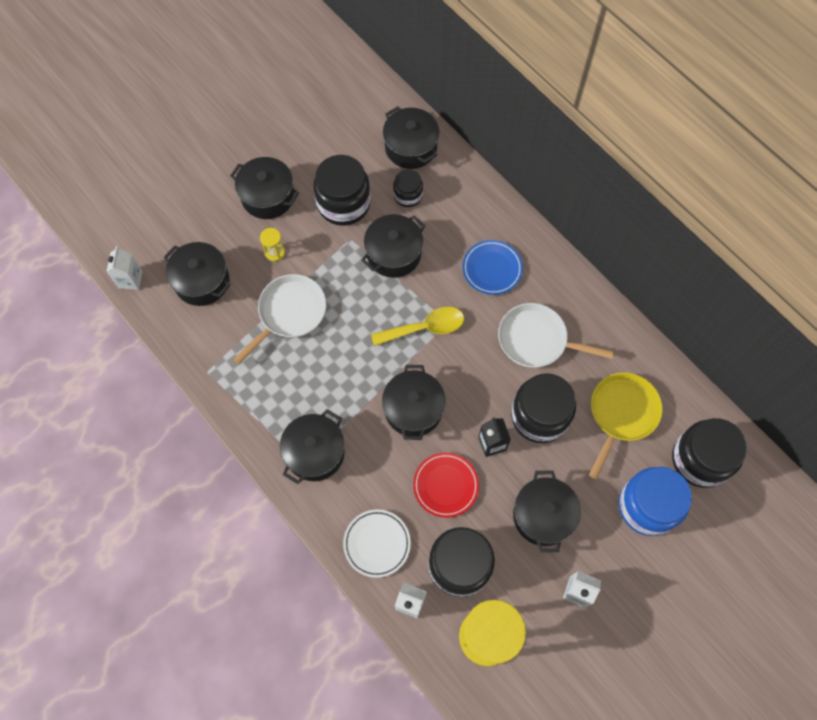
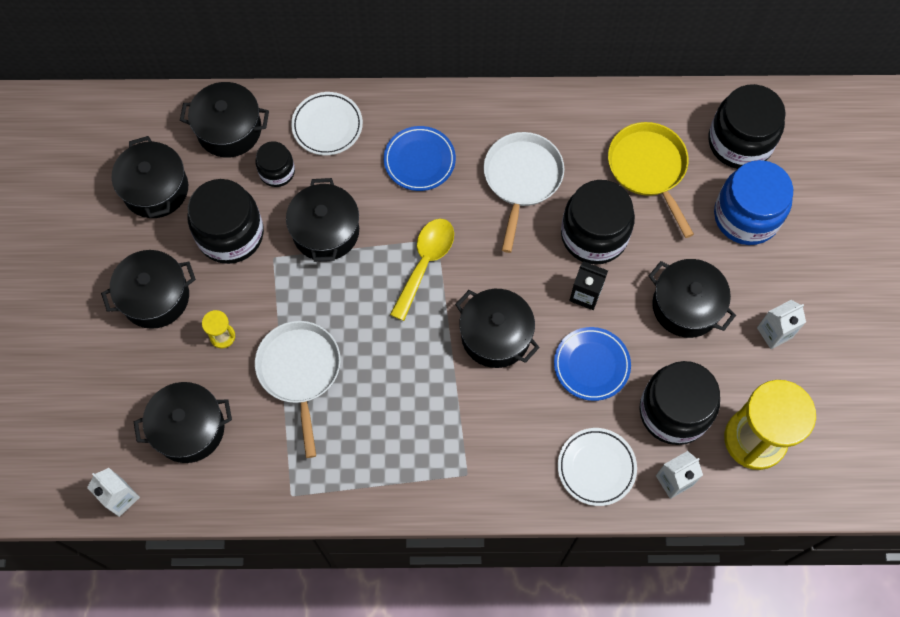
camera: 50 degrees left, 0 degrees up
(315, 452) = (462, 456): black pot -> black pot (155, 189)
(445, 485) = (591, 365): red plate -> blue plate
(465, 198) = (327, 126): none -> white plate
(537, 340) = (521, 179): white pan -> white pan turned 135 degrees clockwise

